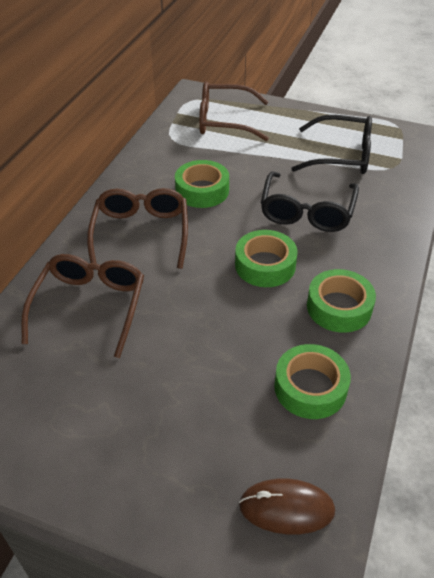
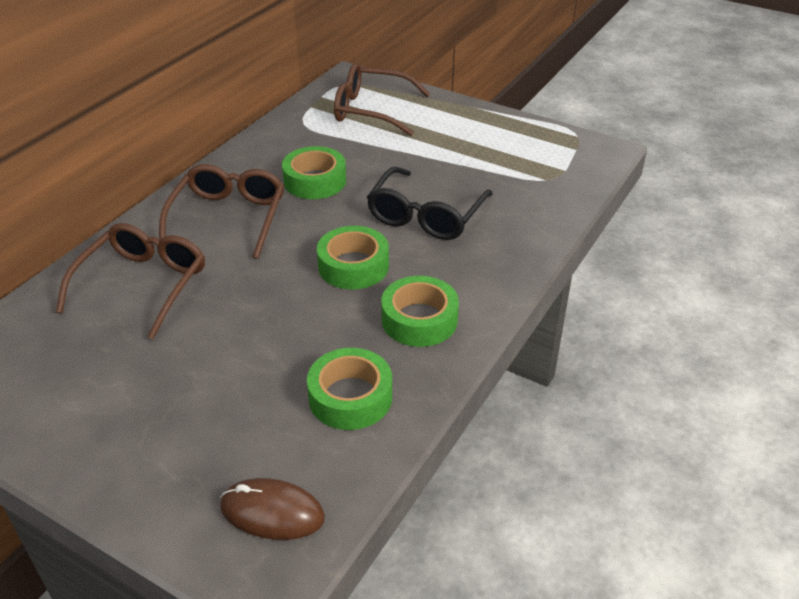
camera: 10 degrees right, 5 degrees down
(342, 155) = (494, 160): black glasses -> none

